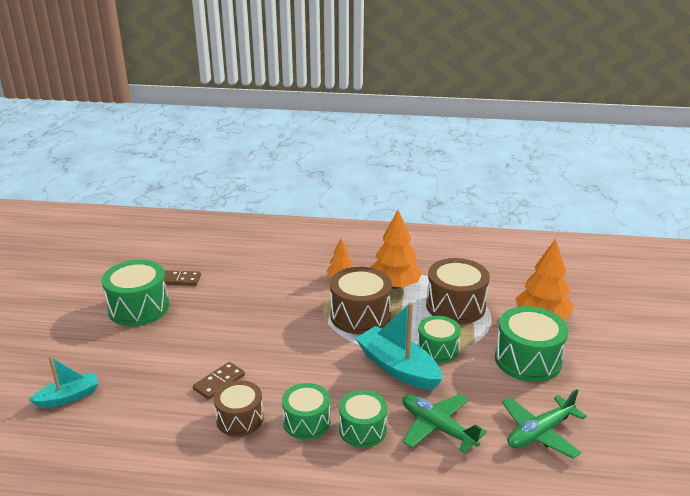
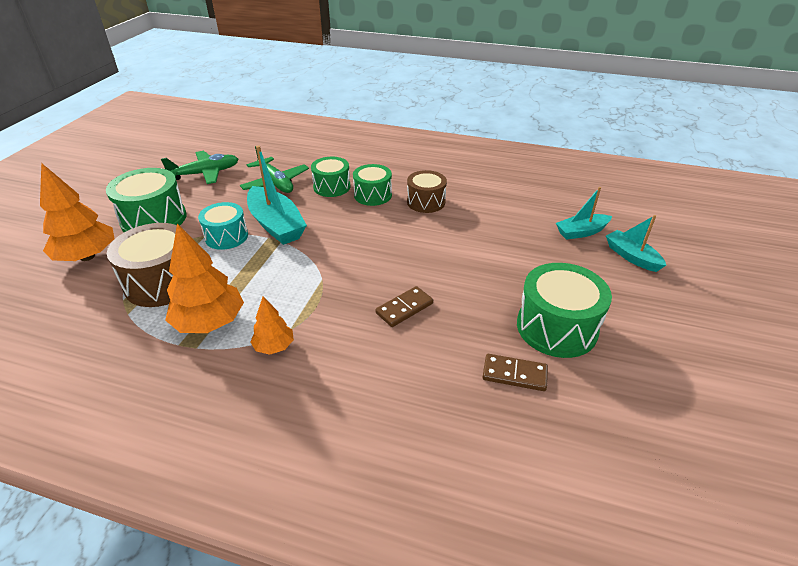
camera: 170 degrees left, 10 degrees up
(34, 373) = (631, 257): none -> turquoise boat
(219, 382) = (444, 230): brown domino -> brown domino (404, 308)
(360, 315) = (280, 282): brown drum -> none
(437, 349) = (226, 236): green drum -> turquoise drum

